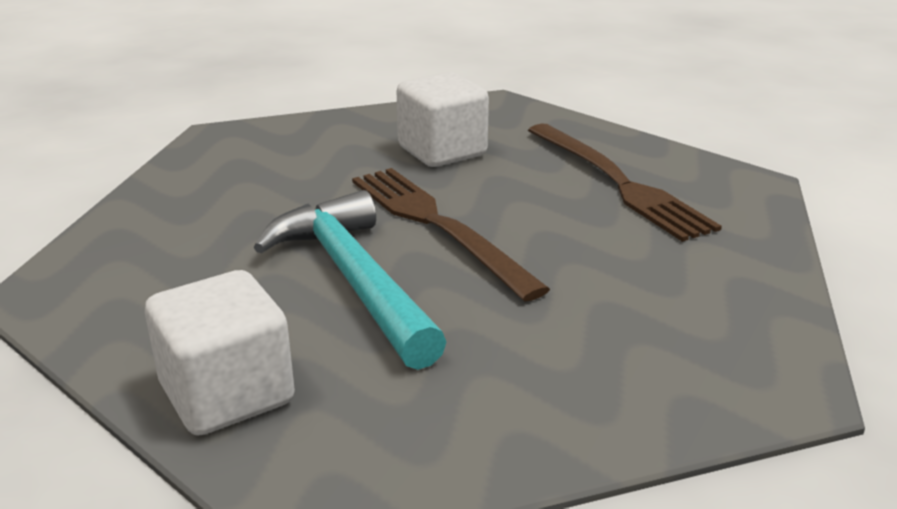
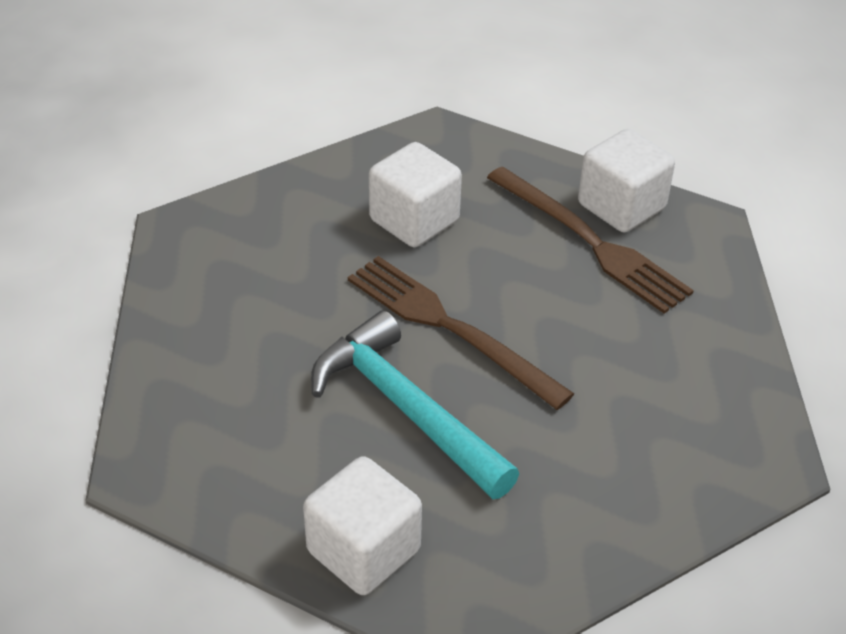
camera: 15 degrees left, 15 degrees up
(660, 162) = (621, 206): none -> white cube

